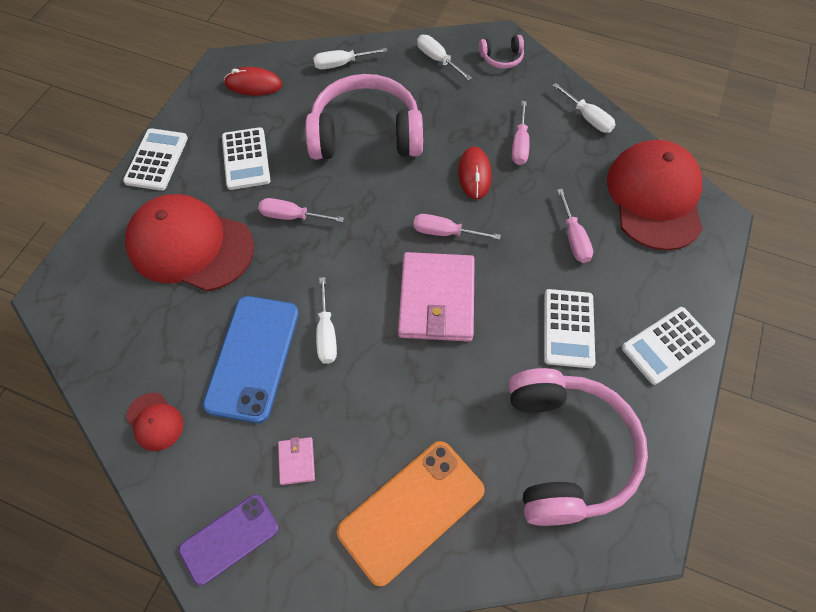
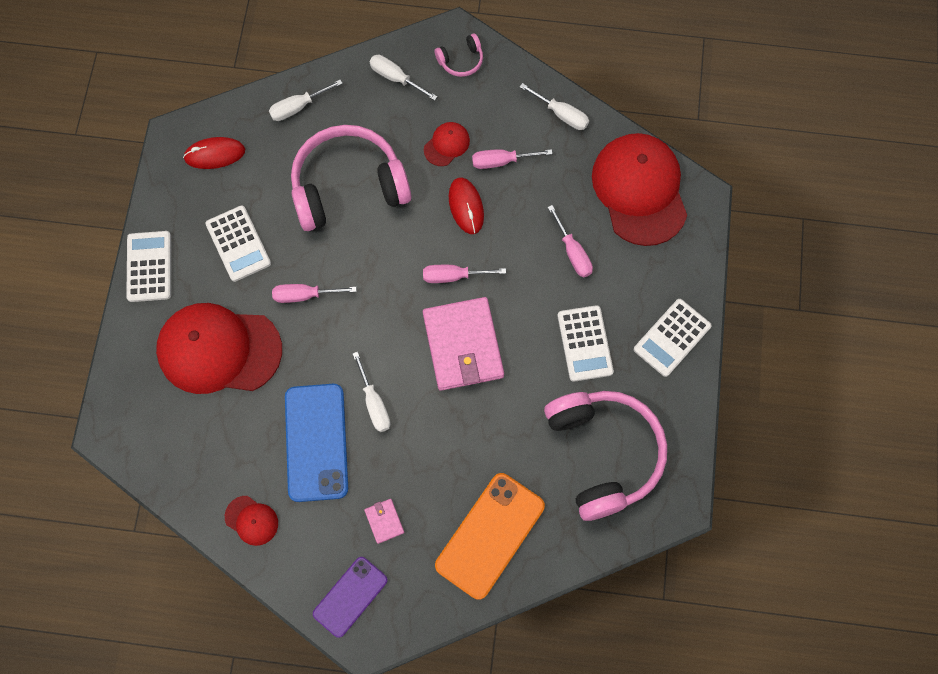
camera: 15 degrees left, 10 degrees up
(470, 120) = (446, 145): none -> red cap
(520, 144) = (502, 161): pink screwdriver -> pink screwdriver turned 90 degrees clockwise

